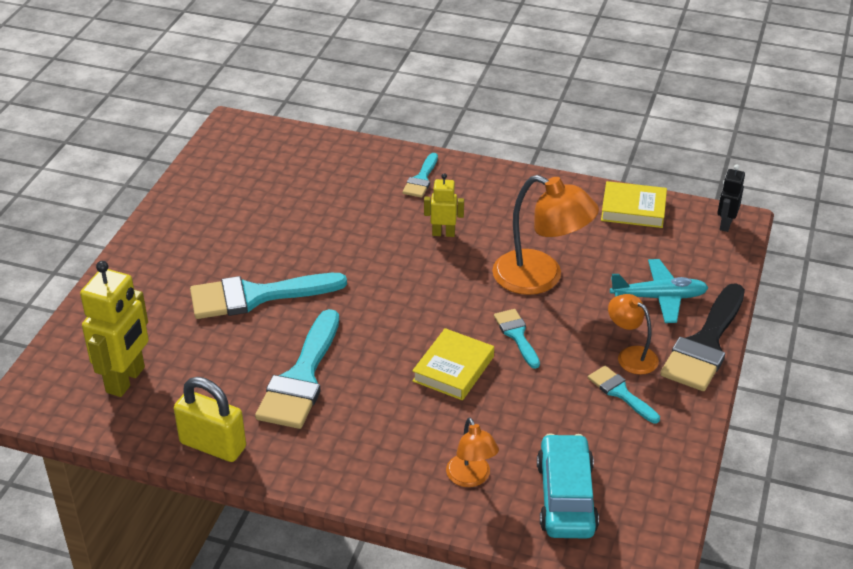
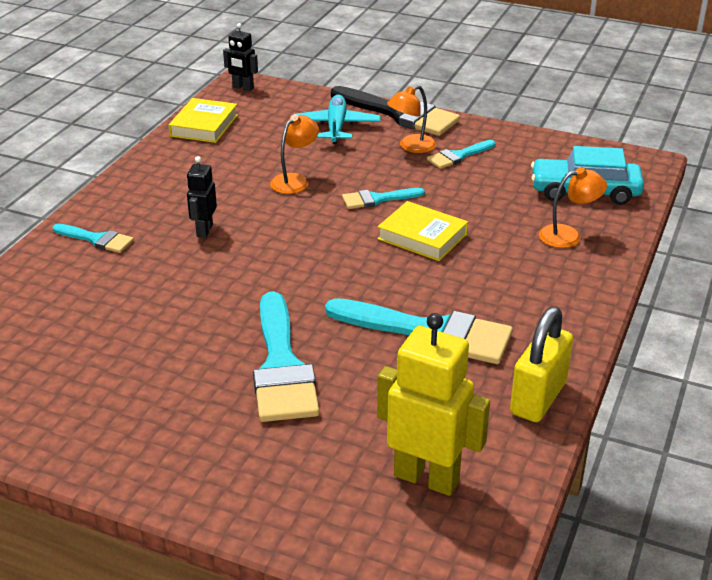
camera: 85 degrees left, 5 degrees down
(443, 233) = (204, 230): yellow robot -> black robot
(540, 278) = (295, 180): orange lamp -> orange lamp, size x0.55

